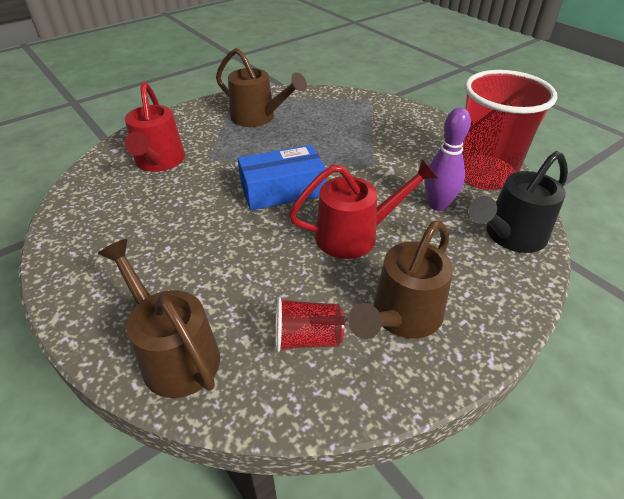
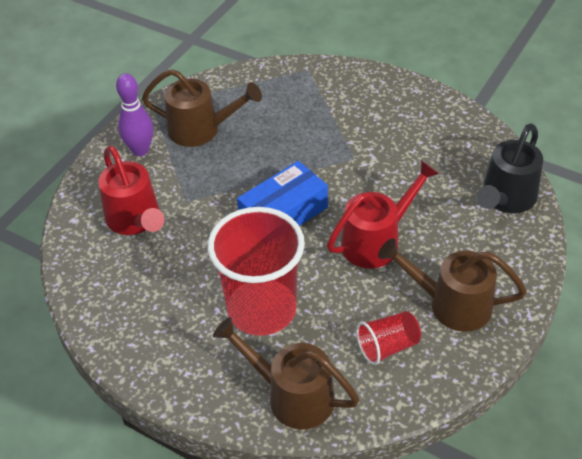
camera: 20 degrees left, 5 degrees up
(401, 317) = (450, 304): brown watering can -> brown watering can turned 90 degrees clockwise
(438, 205) = (433, 185): purple bowling pin -> purple bowling pin (140, 150)
(484, 175) = (460, 138): red cup -> red cup (262, 309)

